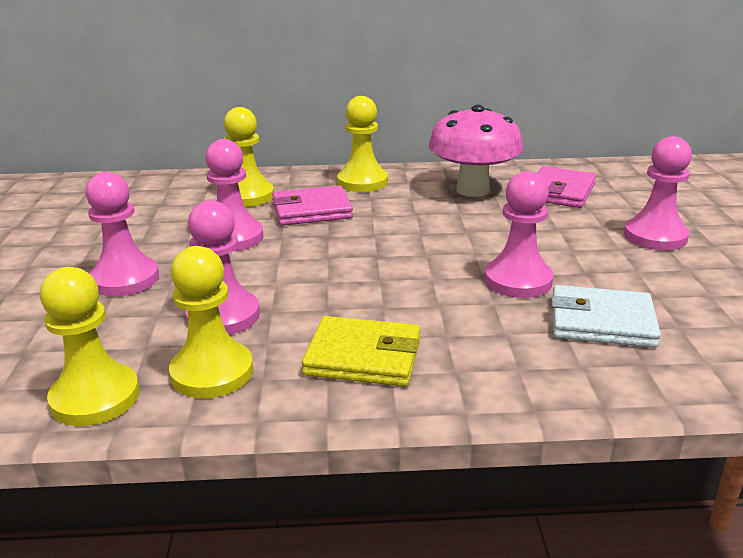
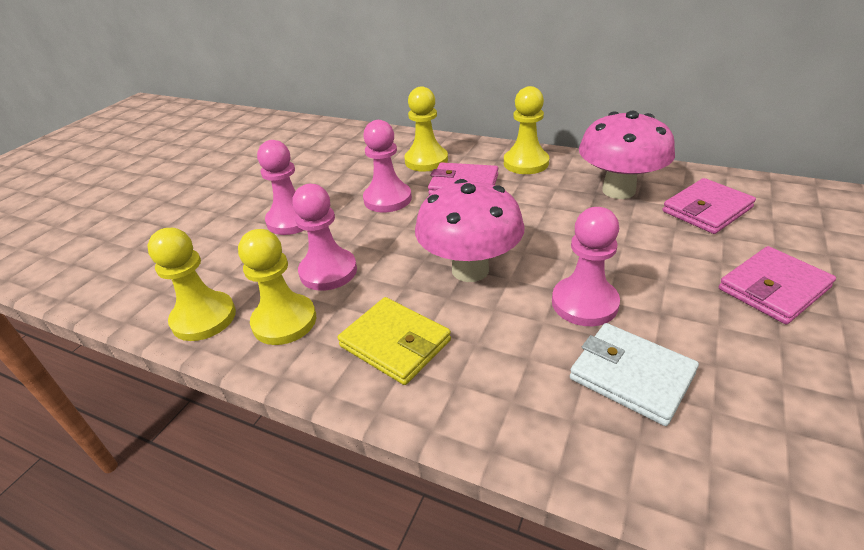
camera: 30 degrees right, 10 degrees up
(386, 279) = (470, 270): none -> pink mushroom
(655, 236) = (773, 288): pink pawn -> pink wallet

